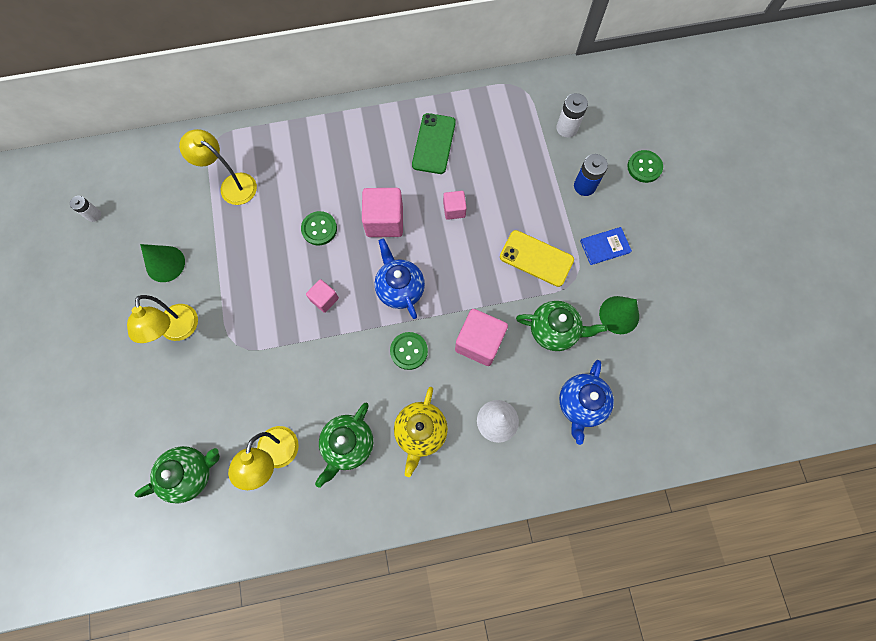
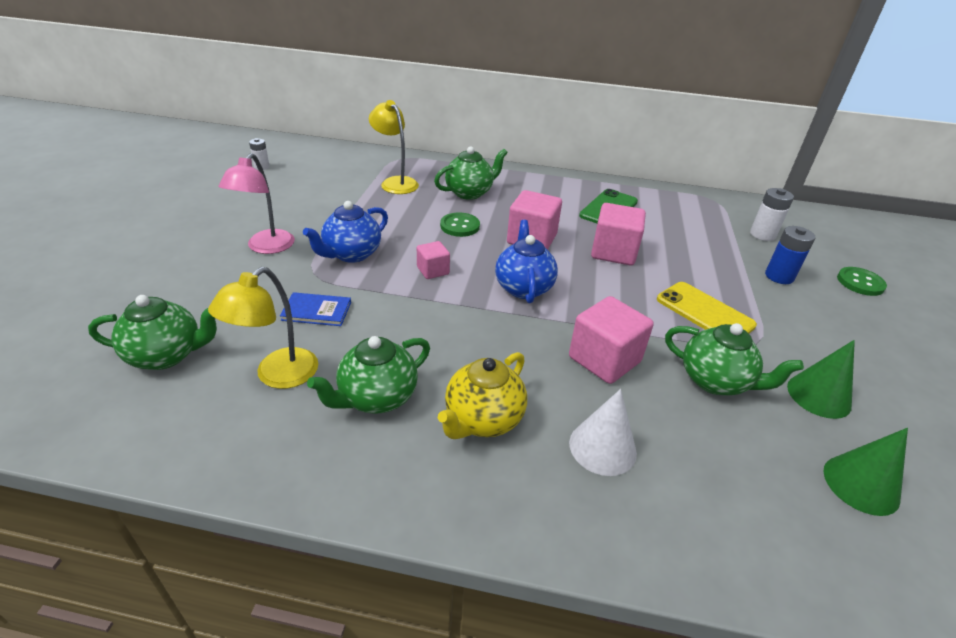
camera: 20 degrees right, 35 degrees down
(165, 264) = (295, 206): green cone -> green cone (861, 484)
(179, 331) = (266, 247): yellow lamp -> pink lamp
(306, 172) = (470, 193): none -> green teapot
(409, 351) = (507, 338): green button -> none
(454, 210) = (613, 252): pink cube -> pink cube, size x1.78
(580, 404) = (744, 474): blue teapot -> blue teapot (351, 254)
(605, 246) = (802, 328): blue book -> blue book (316, 311)

